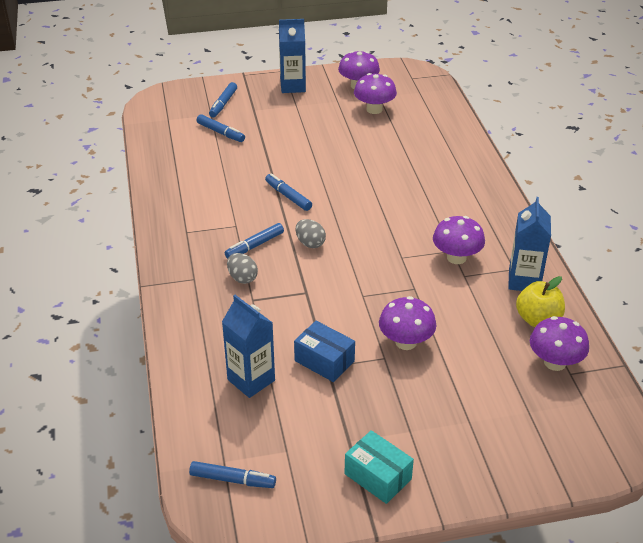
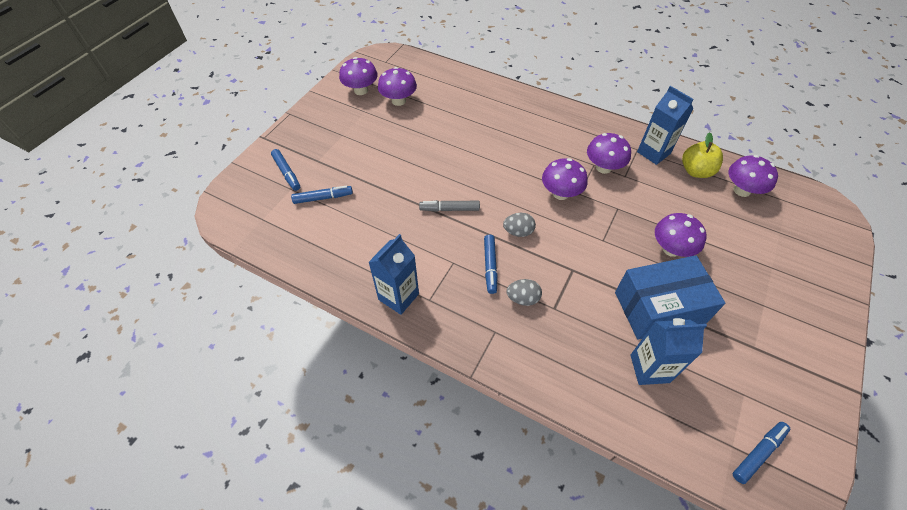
camera: 50 degrees left, 15 degrees up
(288, 196) = (449, 209): blue marker -> grey marker
(293, 86) = (316, 122): blue carton -> blue carton (398, 297)
(324, 361) = (659, 307): blue box -> blue box, size x1.70
(378, 476) = (801, 353): turquoise box -> none
(387, 247) = (560, 193): none -> purple mushroom

